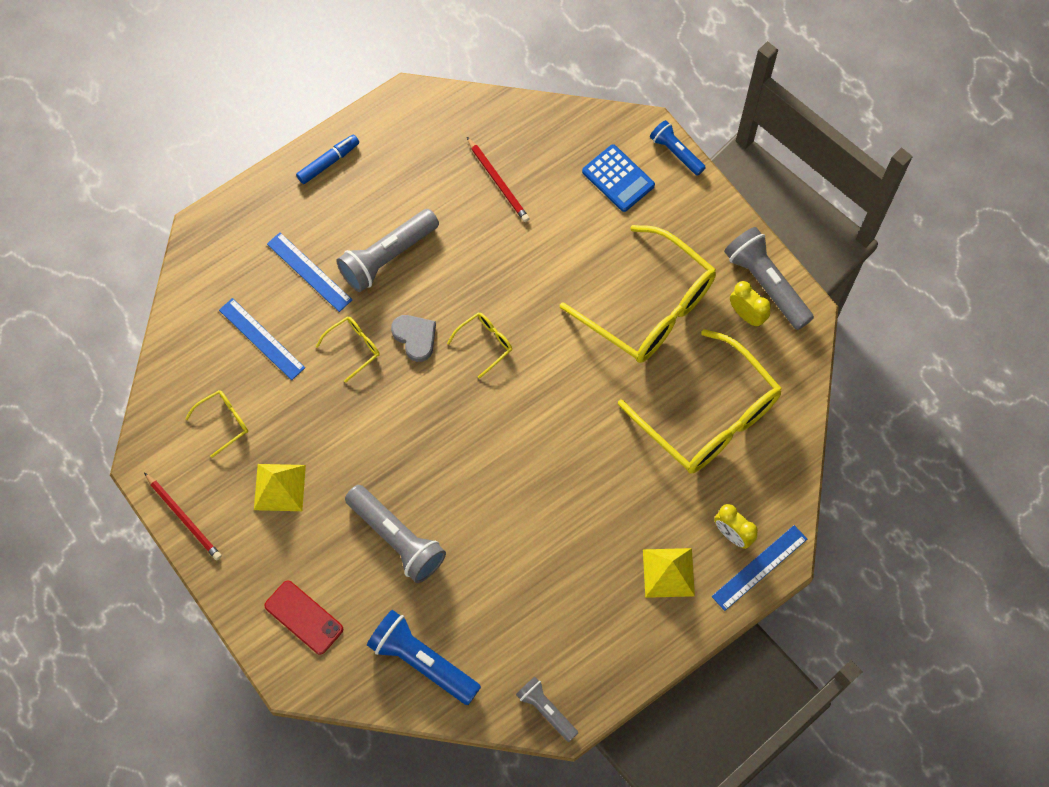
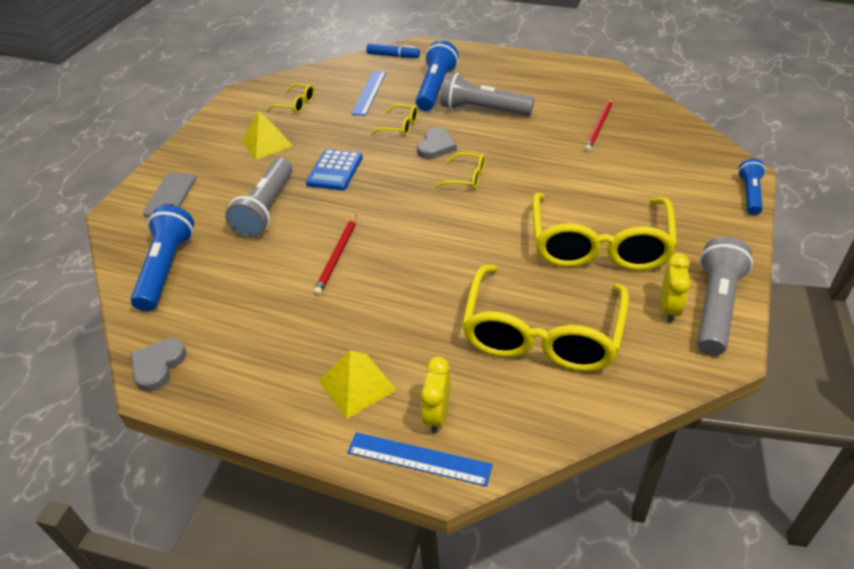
camera: 60 degrees right, 25 degrees down
(184, 518) = (215, 119): red pencil -> red pencil (337, 256)
(304, 617) = (170, 196): red phone -> grey phone
(309, 272) = (435, 88): blue ruler -> blue flashlight
(328, 162) = (520, 63): blue marker -> blue marker (393, 56)
(546, 710) = (158, 366): grey flashlight -> grey heart
(618, 179) = (683, 176): blue calculator -> blue calculator (334, 170)

